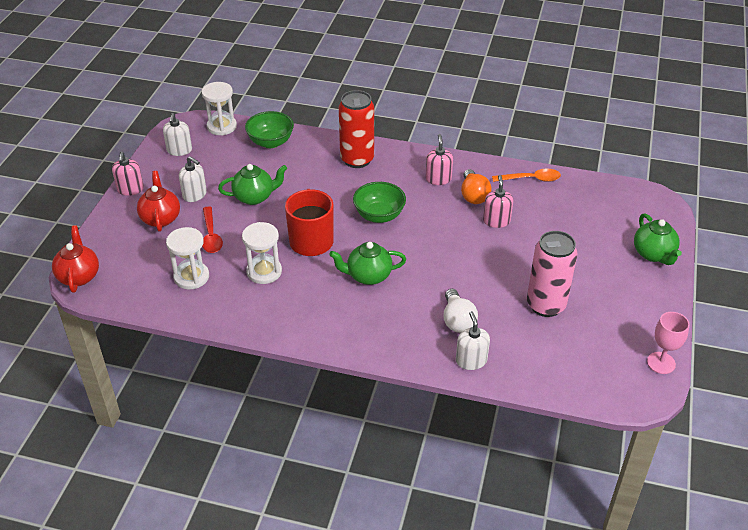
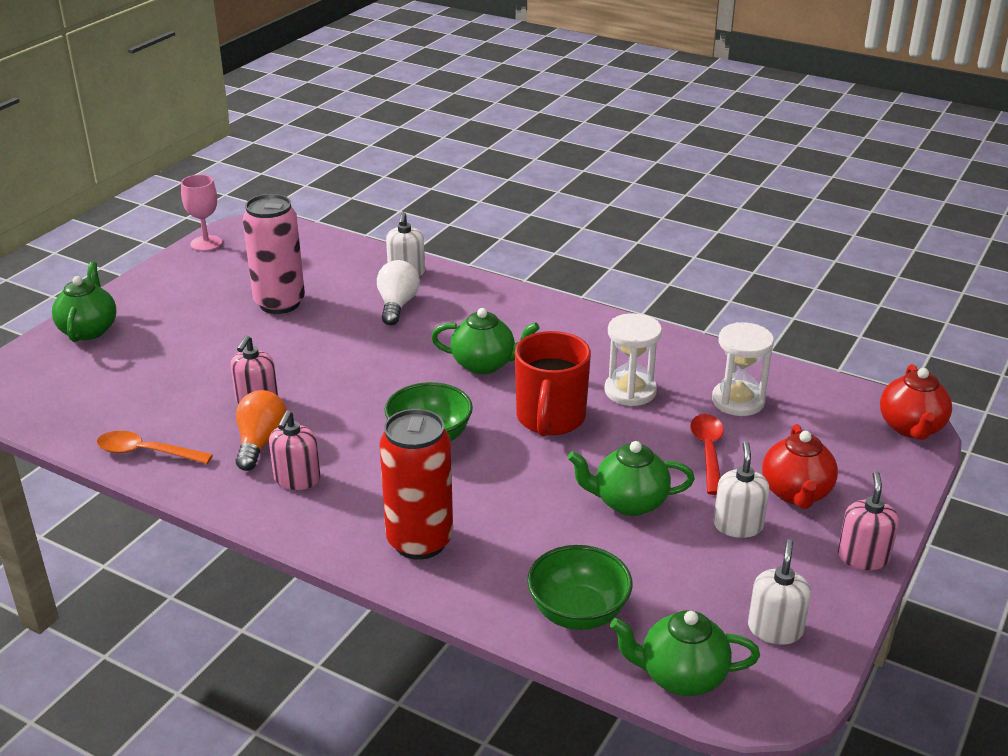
camera: 165 degrees left, 10 degrees down
(195, 194) = (738, 525): white soap dispenser -> white soap dispenser turned 45 degrees clockwise
(222, 126) = (681, 676): white hourglass -> green teapot

